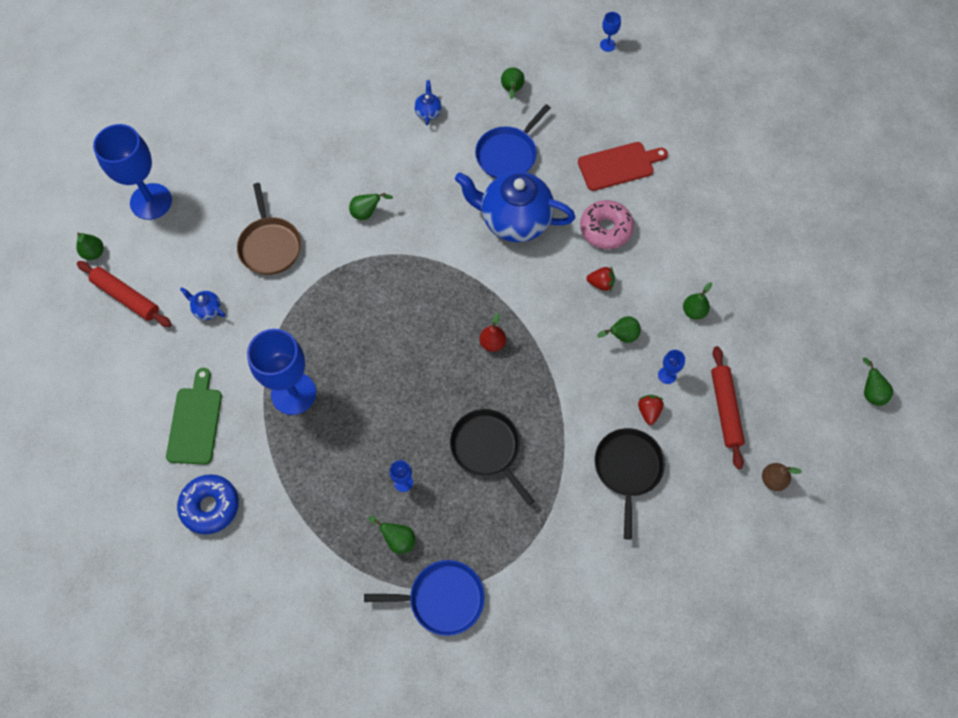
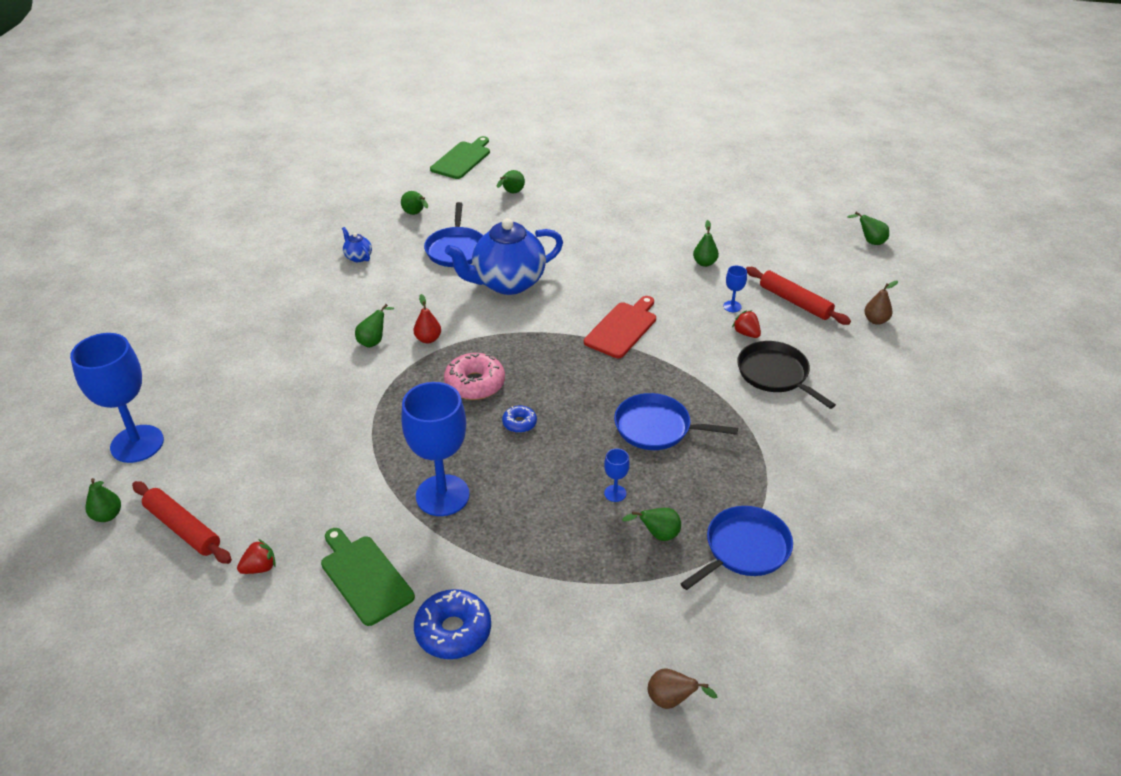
camera: 40 degrees left, 25 degrees down
(126, 297) = (183, 528): red rolling pin -> red rolling pin turned 45 degrees clockwise
(207, 309) = (286, 487): blue teapot -> none
(270, 245) = (302, 409): brown pan -> none
(287, 665) = (671, 700): none -> brown pear
(397, 369) = (519, 423): none -> blue donut
(487, 448) = (656, 428): black pan -> blue pan
(492, 343) = (579, 362): red pear -> red pear (428, 339)
(601, 283) = (619, 283): red strawberry -> red strawberry (260, 568)
(605, 229) = (584, 252): pink donut -> pink donut (475, 384)
(607, 45) = (462, 159): blue goblet -> green cutting board
(619, 166) = (551, 215): red cutting board -> red cutting board (622, 328)
(621, 336) = (672, 303): green pear -> green pear (511, 193)

